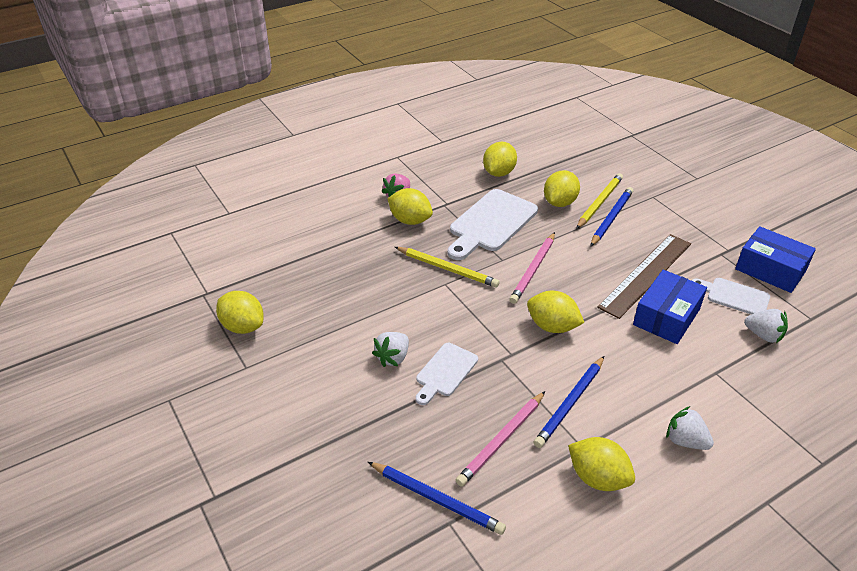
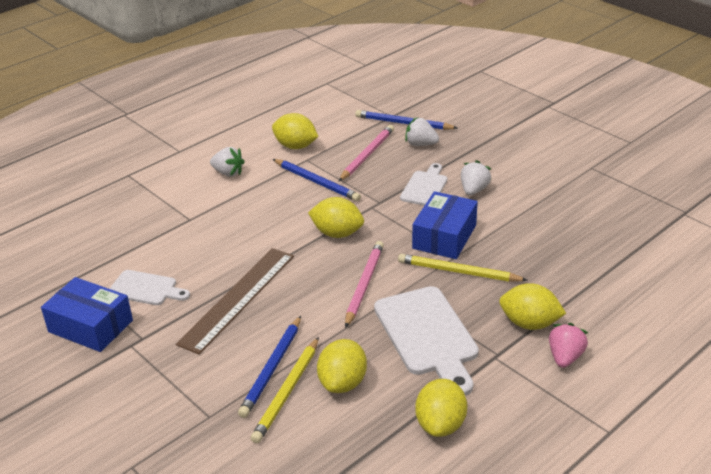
camera: 170 degrees right, 5 degrees down
(243, 326) = (622, 193): yellow lemon -> none
(490, 223) = (427, 335): white cutting board -> white cutting board turned 135 degrees clockwise
(570, 403) = (317, 182): blue pencil -> blue pencil turned 105 degrees clockwise
(666, 317) = (224, 258): blue box -> blue box (444, 237)
(763, 335) = (132, 255): white strawberry -> white strawberry (420, 144)

